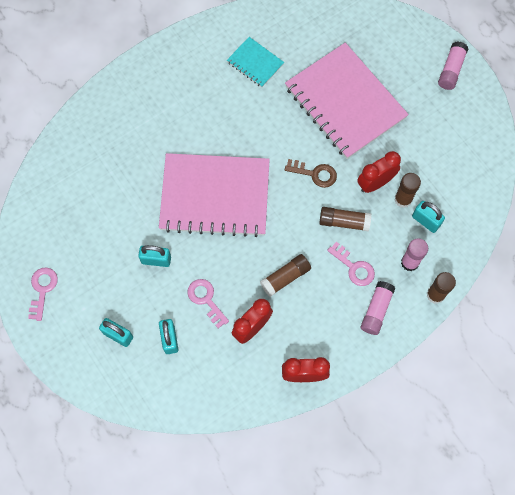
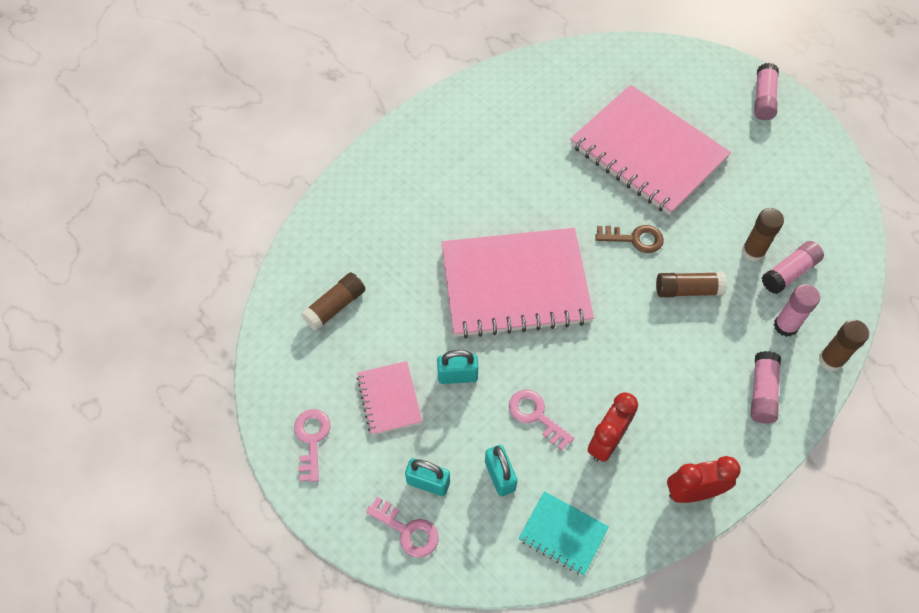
camera: 10 degrees left, 10 degrees down
(103, 269) = (389, 399): none -> pink notebook
(255, 63) = (526, 124): turquoise notebook -> turquoise notebook (563, 534)
(285, 277) = (633, 370): brown glue stick -> brown glue stick (335, 307)
(354, 267) = (717, 343): pink key -> pink key (408, 531)
(375, 183) = (713, 238): red clock -> none
(426, 221) = (789, 273): turquoise padlock -> pink glue stick

